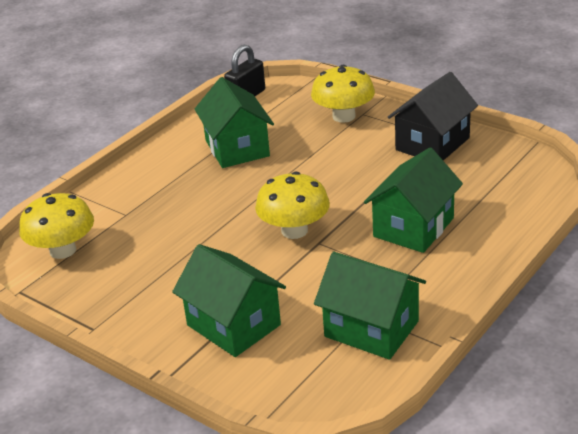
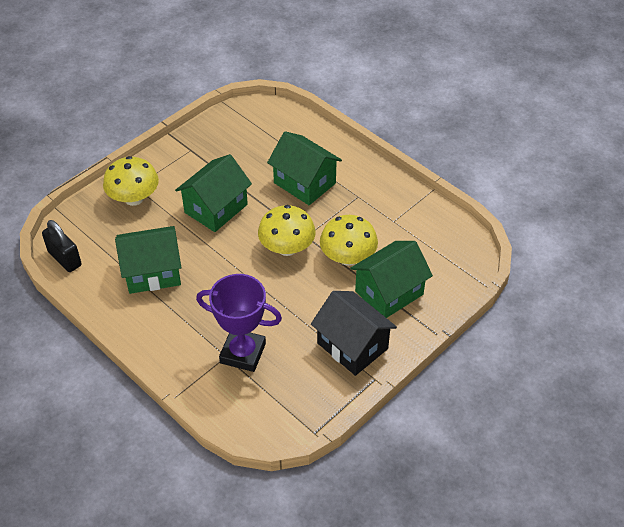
camera: 85 degrees left, 15 degrees up
(63, 250) = (265, 402): yellow mushroom -> yellow mushroom (348, 257)
(129, 224) = (243, 353): none -> purple trophy
(371, 329) = (408, 221): green house -> green house (216, 208)
(432, 144) = (201, 154): black house -> black house (352, 346)

